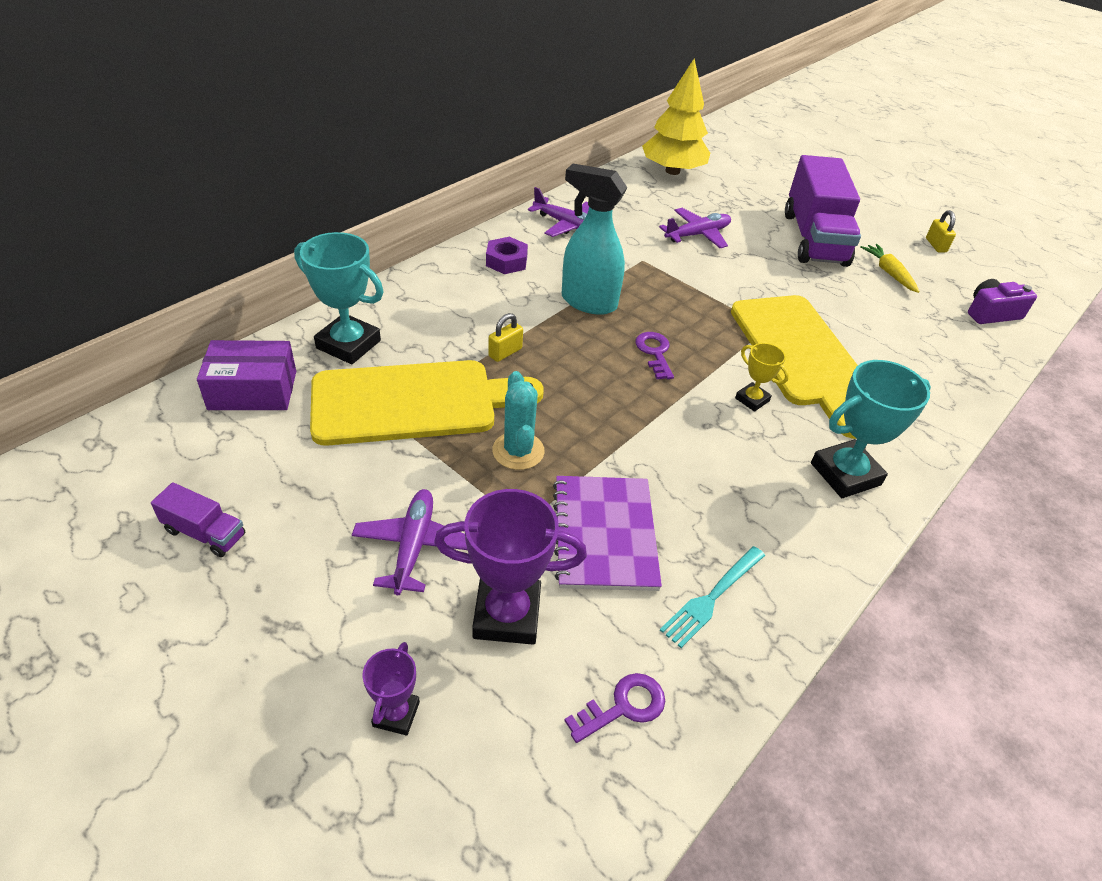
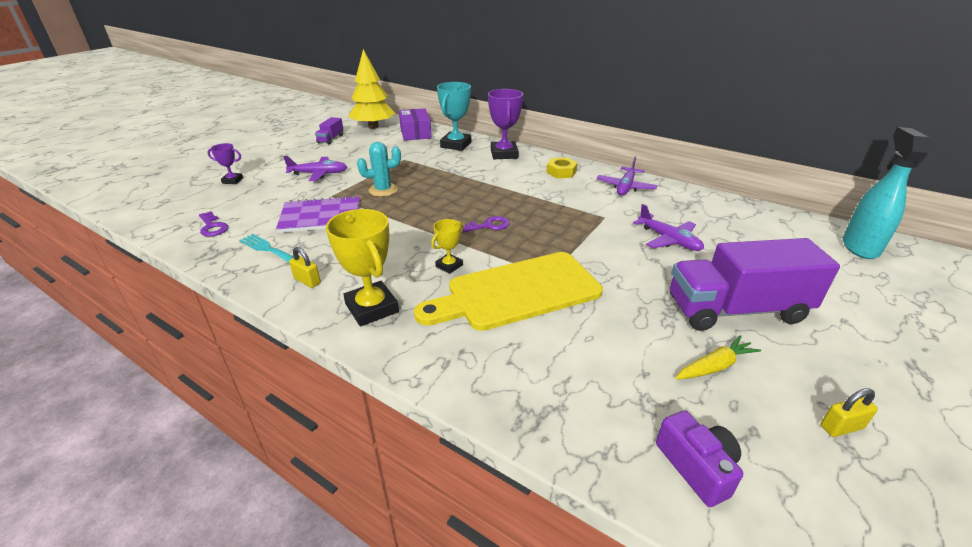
camera: 85 degrees right, 10 degrees down
(414, 402) = (416, 163): yellow cutting board -> none
(505, 352) = (466, 180): yellow padlock -> yellow padlock (307, 281)
(506, 261) = (561, 172): purple nut -> yellow nut
(507, 615) = (274, 197): purple trophy -> purple trophy (504, 154)
(588, 302) = (533, 200): turquoise spray bottle -> turquoise spray bottle (859, 247)
(672, 171) = (773, 225): yellow tree -> yellow tree (373, 127)
(845, 474) = (372, 308): turquoise trophy -> yellow trophy

